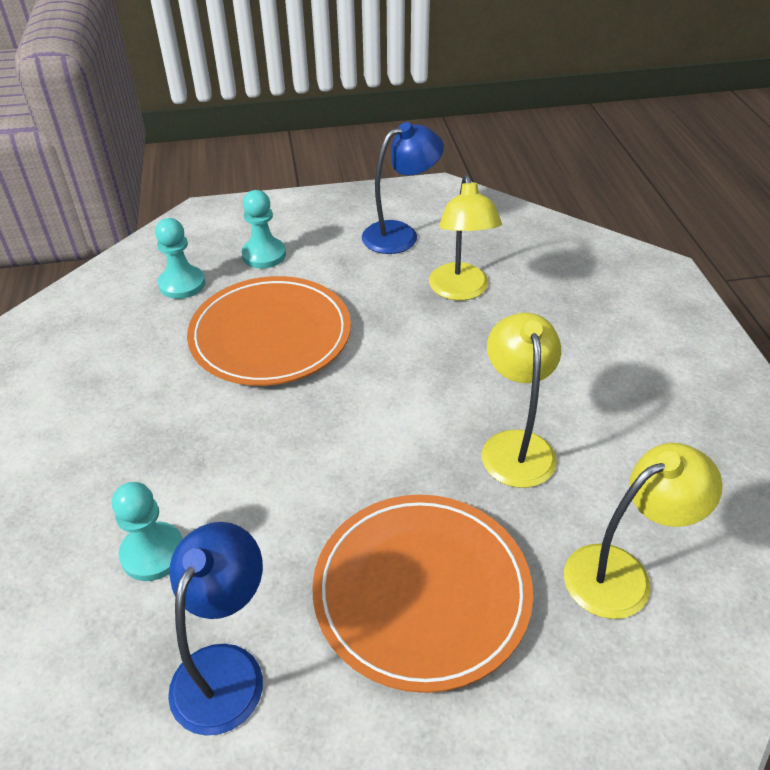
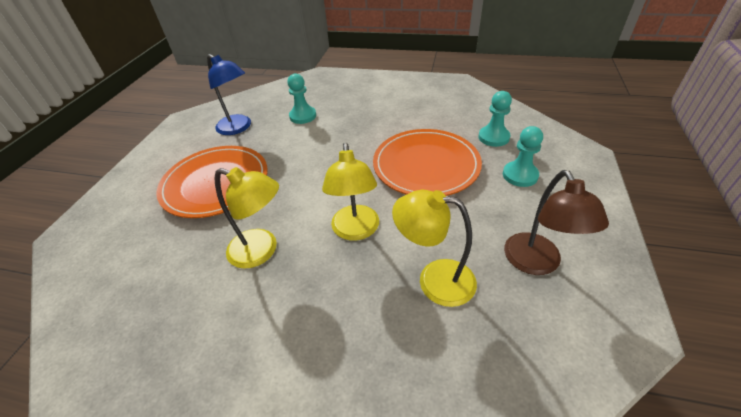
camera: 115 degrees right, 0 degrees up
(400, 234) = (536, 263): blue lamp -> brown lamp
(622, 573) = (148, 263): yellow lamp -> yellow lamp (356, 231)

